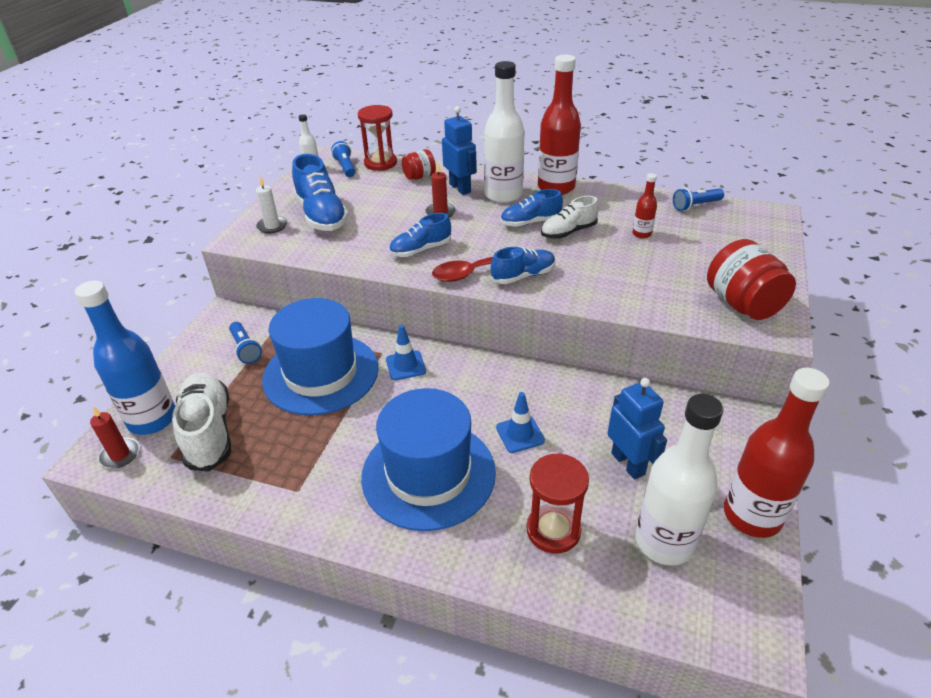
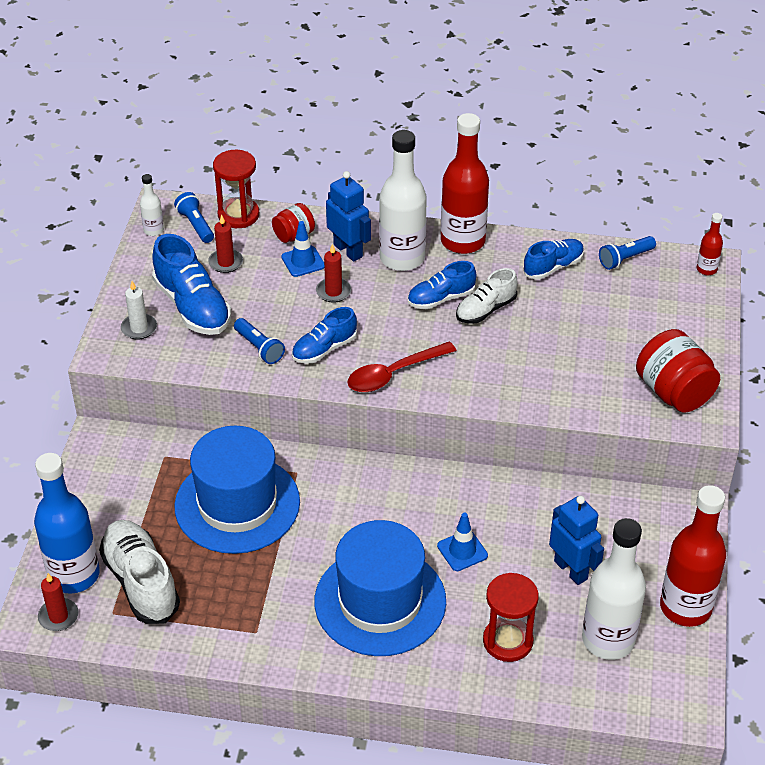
camera: 10 degrees left, 5 degrees up
(246, 349) = (142, 482): blue flashlight -> blue flashlight (259, 348)
(359, 190) = (226, 262): none -> red candle
(405, 365) = (327, 485): blue traffic cone -> blue traffic cone (303, 261)
(523, 276) = (445, 376): blue shoe -> blue shoe (553, 267)
(641, 234) = (567, 306): red bottle -> red bottle (706, 269)

